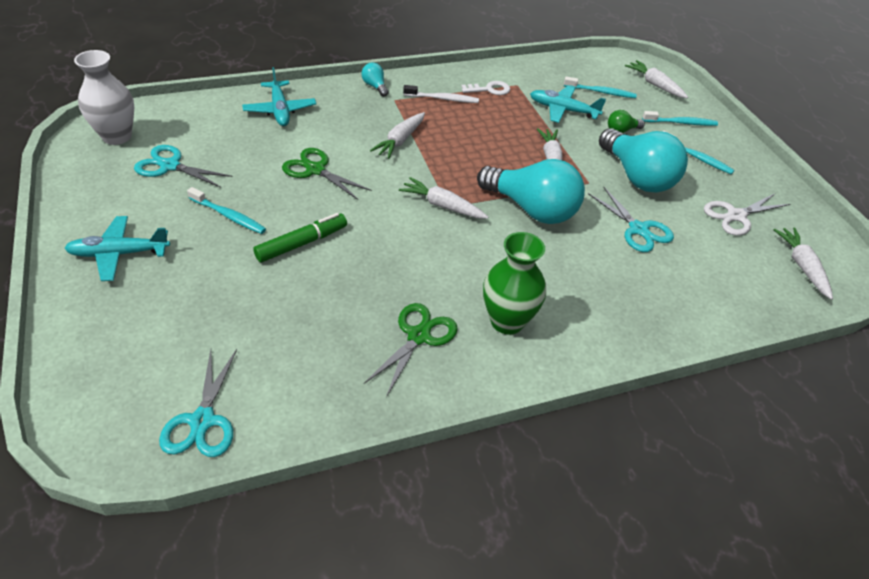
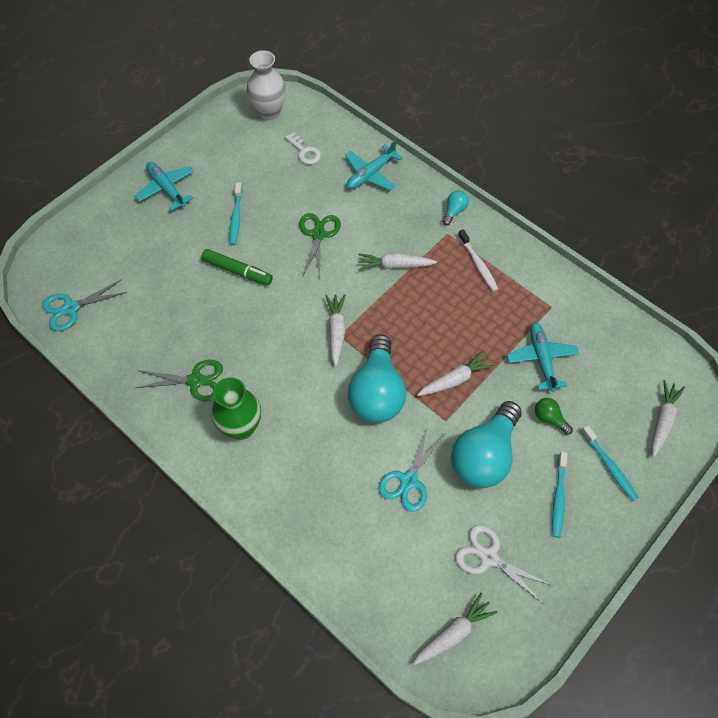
camera: 65 degrees right, 15 degrees up
(170, 166) = (261, 157): turquoise scissors -> none
(490, 89) = (523, 290): white key -> white key (305, 152)
(601, 92) = (602, 378): turquoise toothbrush -> none

